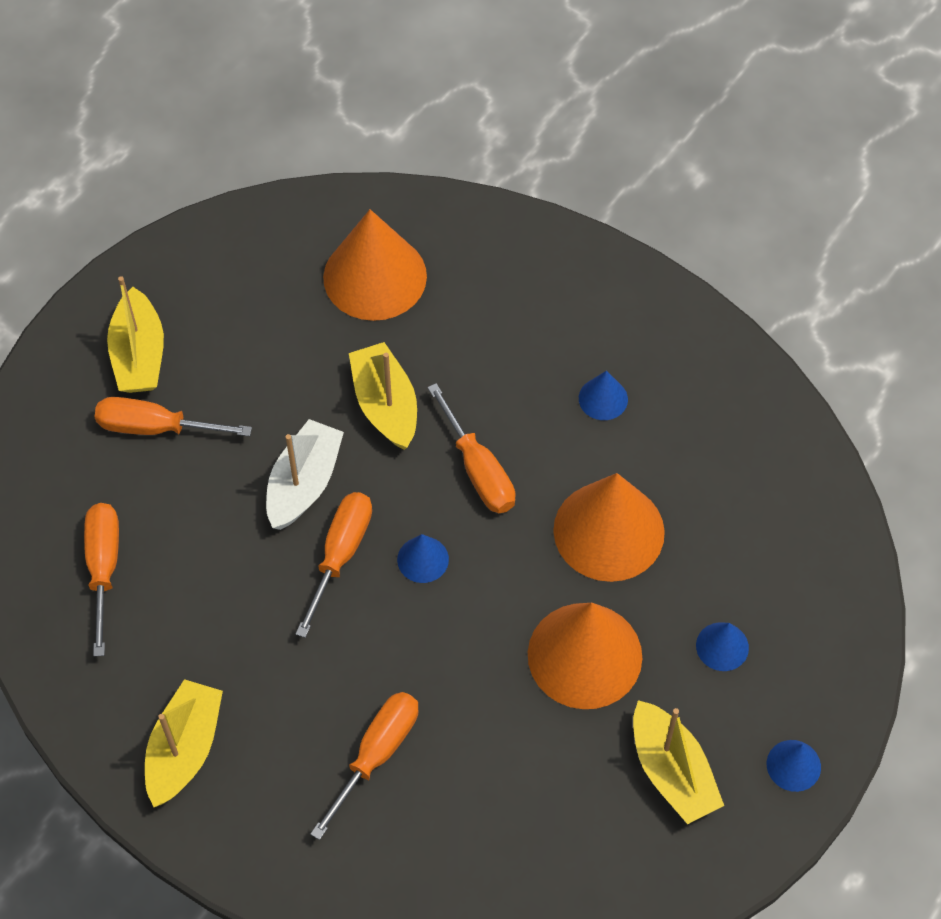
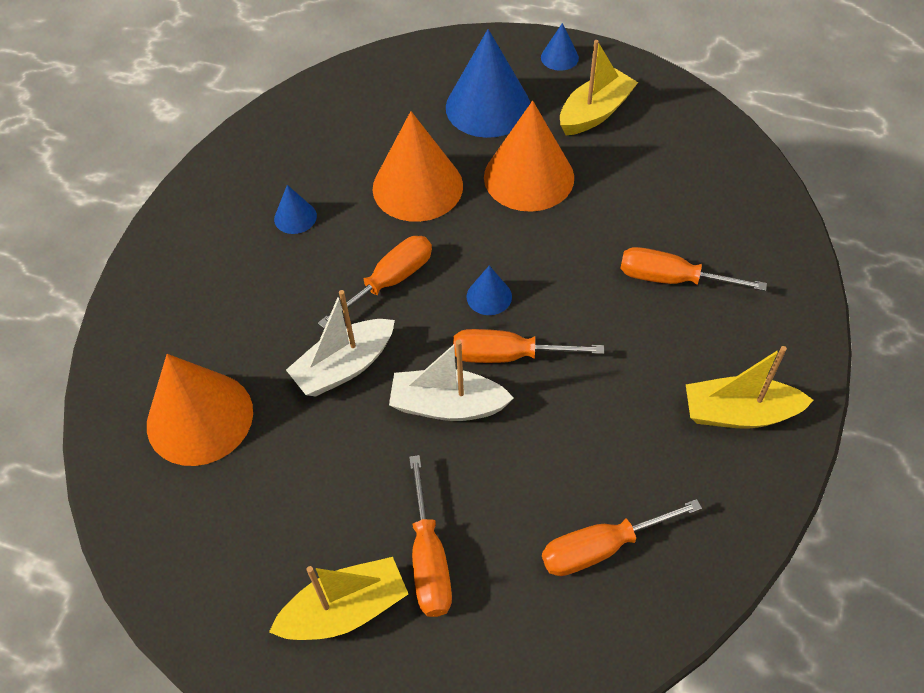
camera: 105 degrees left, 5 degrees down
(385, 405) = (344, 367): yellow boat -> white boat
(722, 646) = (488, 107): blue cone -> blue cone, size x2.17

